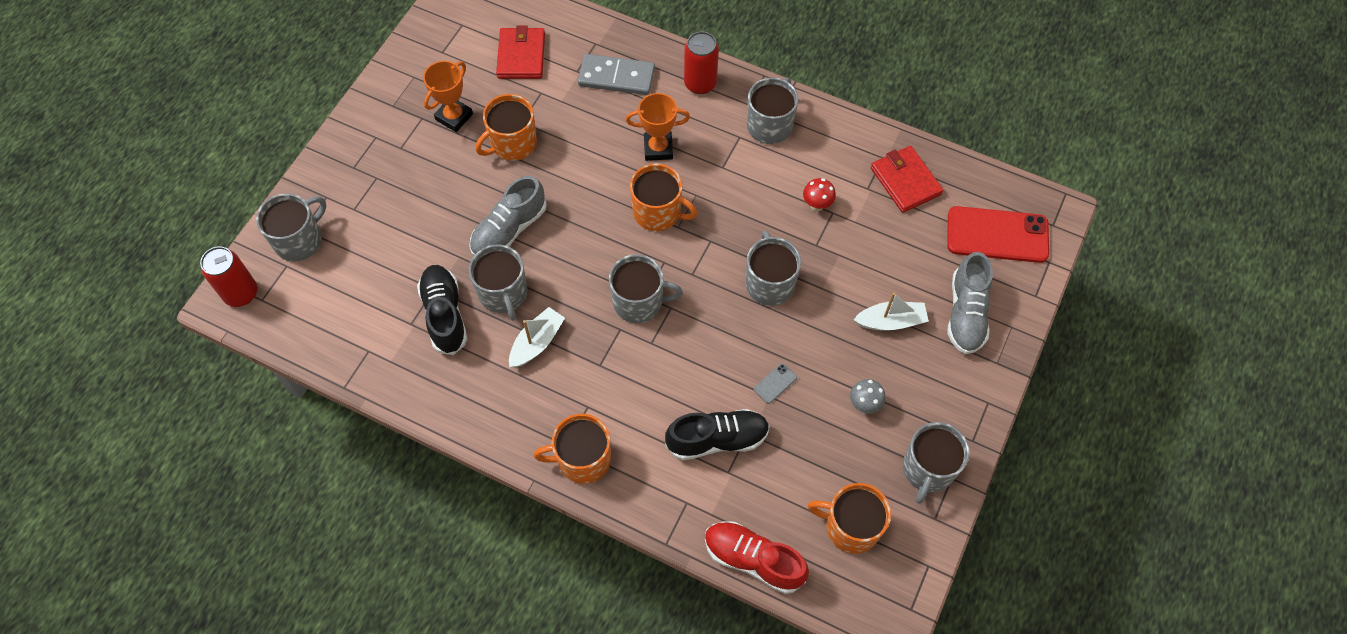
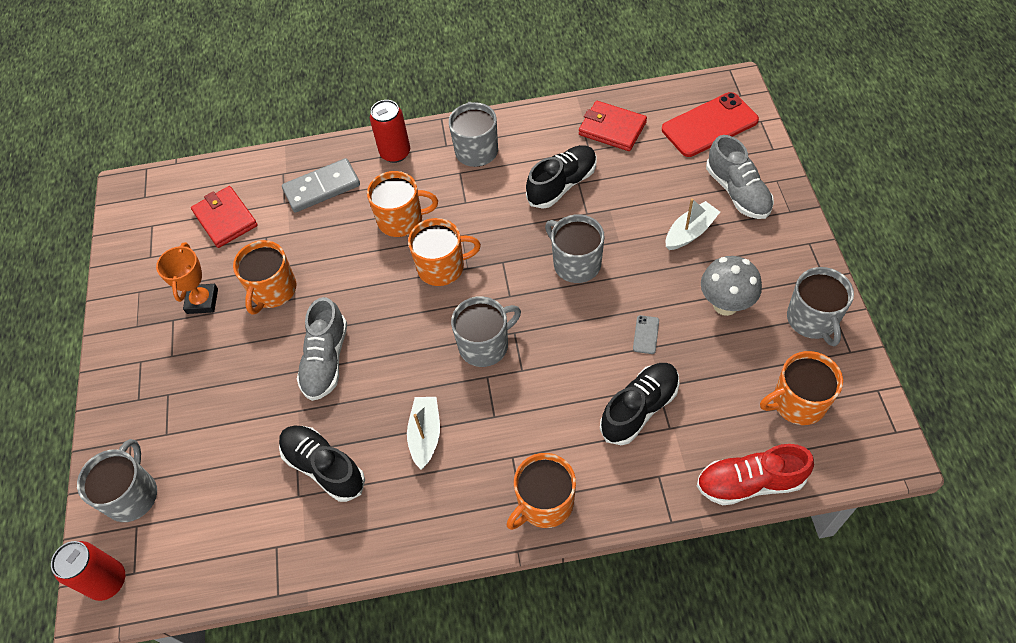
camera: 30 degrees left, 5 degrees down
(503, 293) = (363, 415): grey mug -> none
(658, 148) = (401, 220): orange trophy -> orange mug
(817, 205) = (562, 185): red mushroom -> black shoe
(864, 405) = (725, 305): grey mushroom -> grey mushroom, size x1.72

